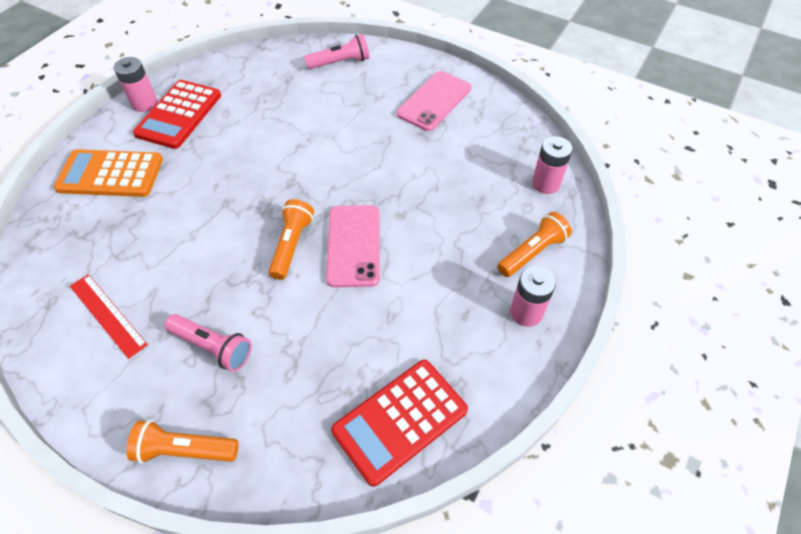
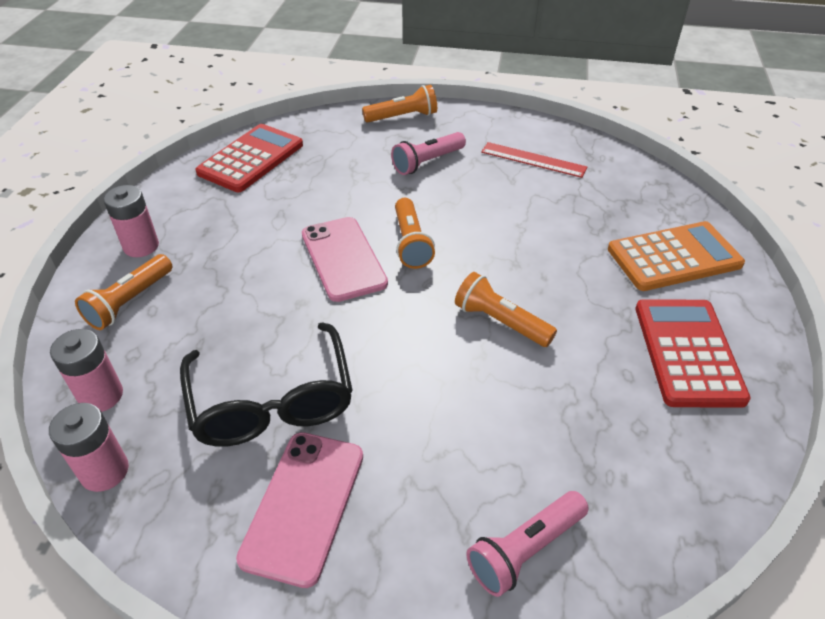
camera: 160 degrees right, 10 degrees down
(145, 103) = (754, 355): pink battery -> pink battery (104, 471)
(212, 347) = (427, 162): pink flashlight -> pink flashlight turned 45 degrees counterclockwise
(272, 162) = (500, 322): none -> orange flashlight
(438, 152) = (272, 401): none -> black glasses

